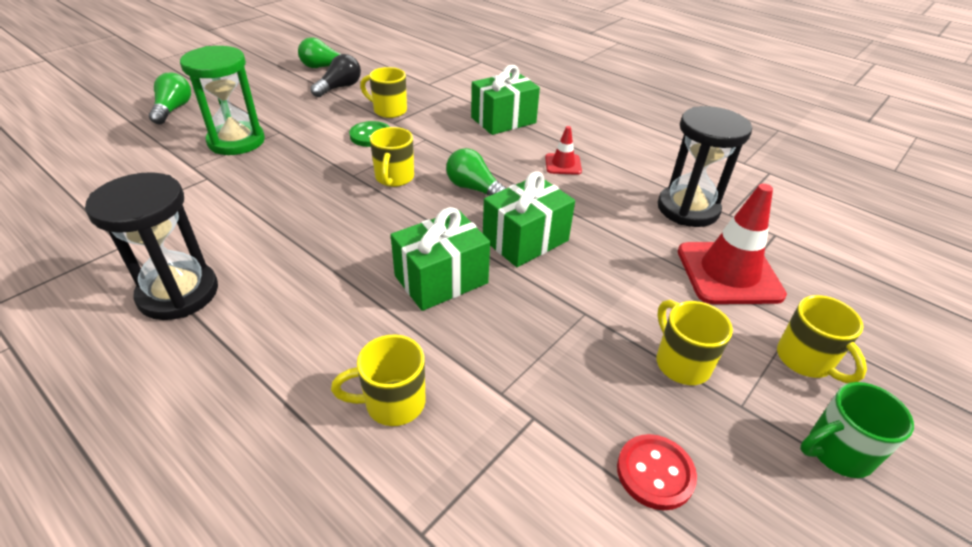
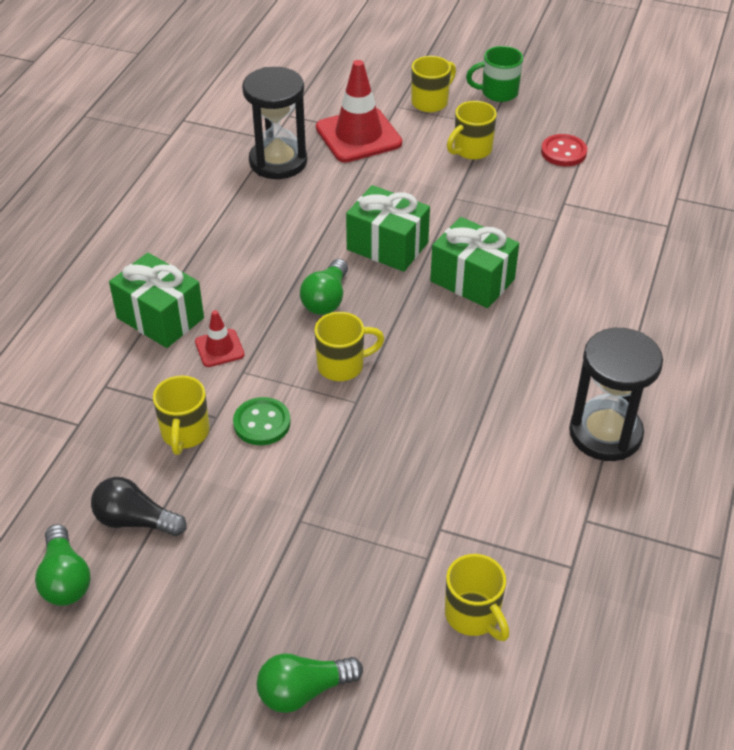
camera: 110 degrees left, 5 degrees up
(236, 141) = (348, 551): green hourglass -> none
(392, 403) = (603, 265): yellow mug -> yellow mug (474, 616)
(563, 164) = (241, 249): red traffic cone -> red traffic cone (219, 348)
(837, 452) = (498, 93): green mug -> green mug turned 120 degrees clockwise

